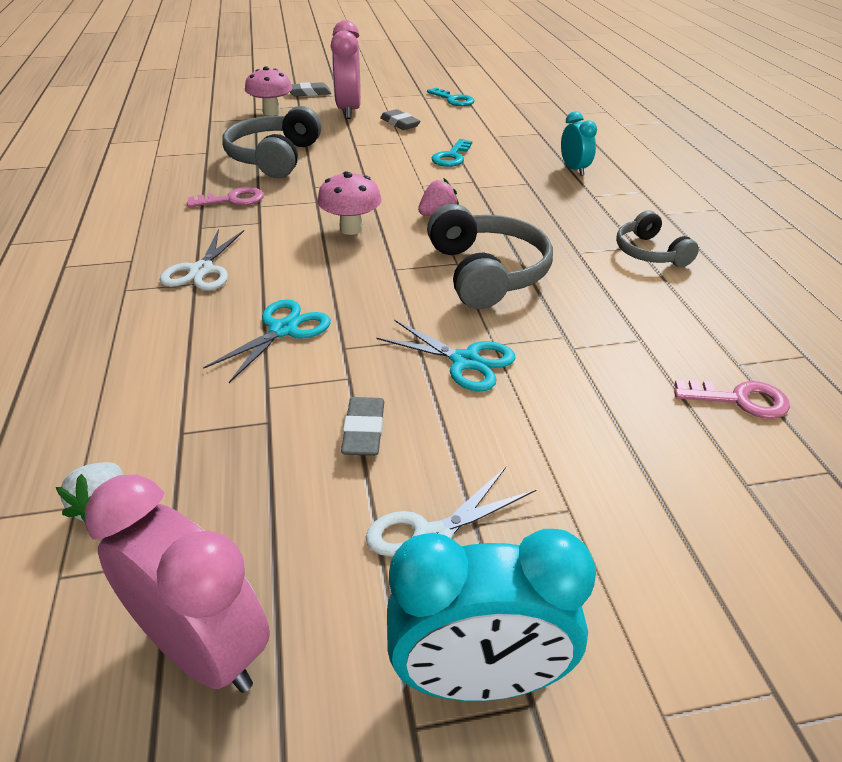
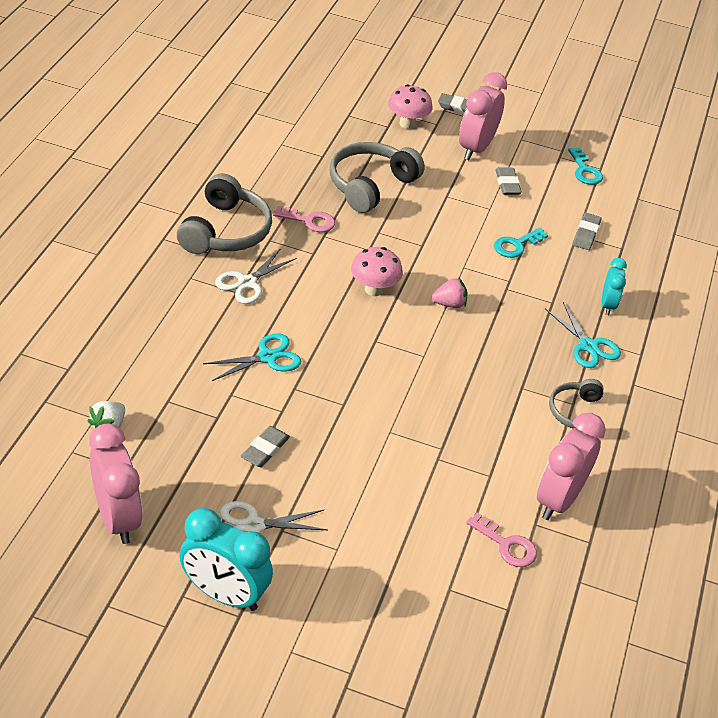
camera: 25 degrees right, 5 degrees up
(465, 361) = (360, 434): turquoise scissors -> turquoise scissors (588, 346)
(487, 273) = (437, 374): grey headphones -> grey headphones (225, 231)
(500, 133) = (586, 234): none -> grey eraser
(728, 330) = (558, 499): none -> pink clock

